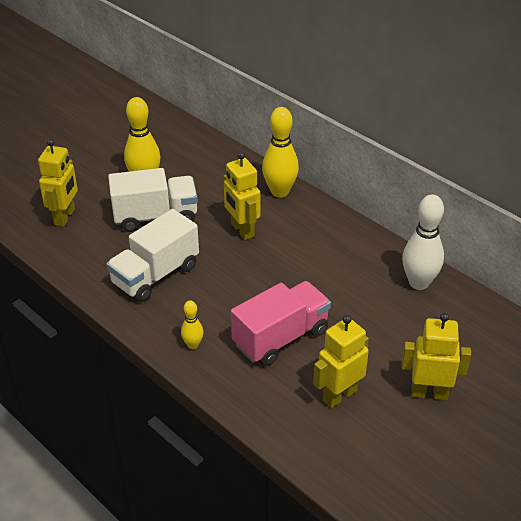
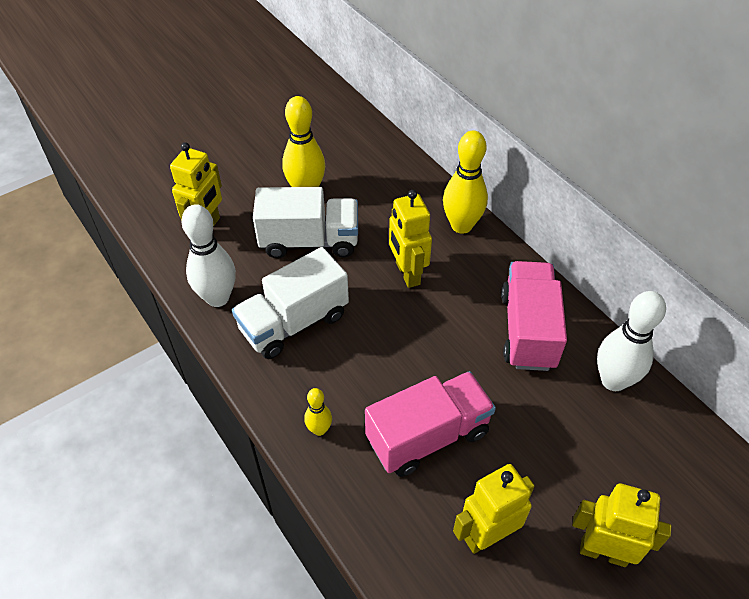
camera: 10 degrees right, 10 degrees up
(87, 266) = (217, 298): none -> white bowling pin
(346, 257) = (528, 330): none -> pink truck

